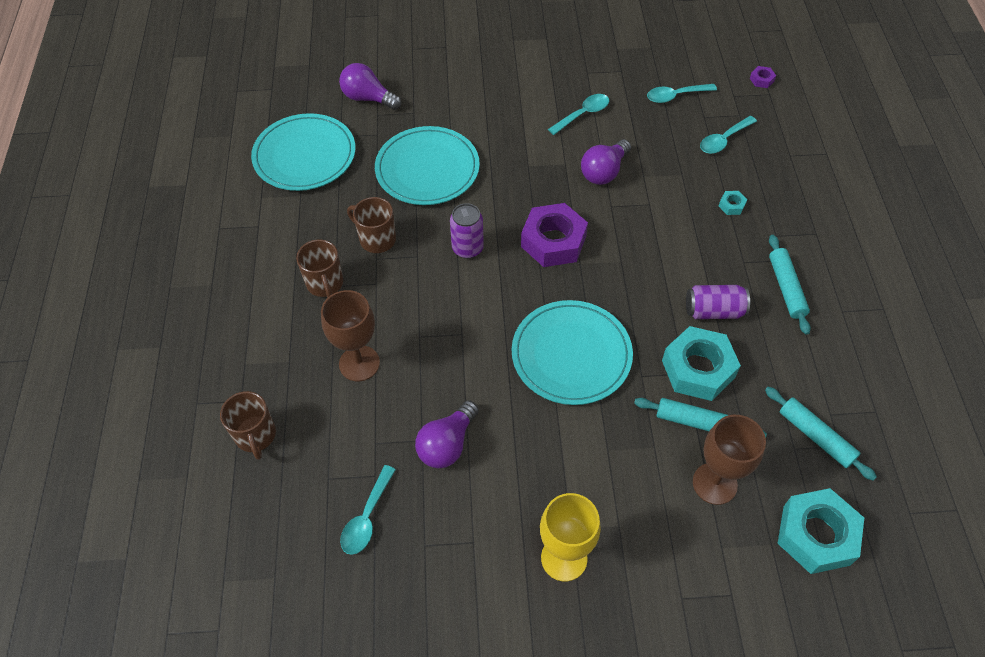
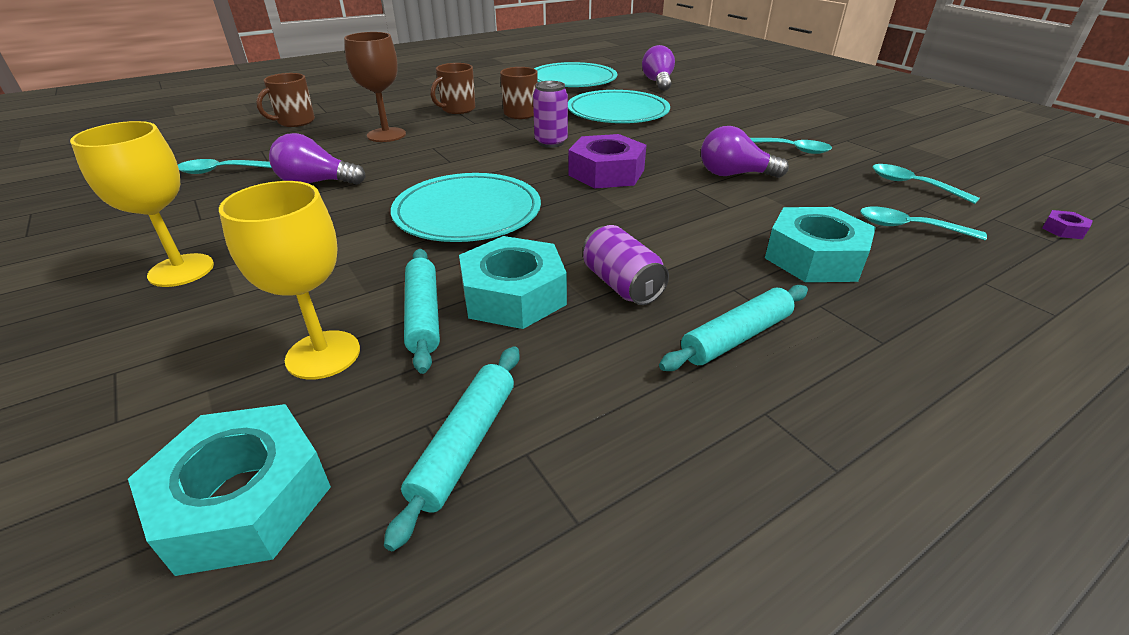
camera: 60 degrees right, 20 degrees down
(714, 483) = (323, 355): brown goblet -> yellow goblet
(731, 205) = (814, 257): turquoise nut -> turquoise nut, size x2.42

